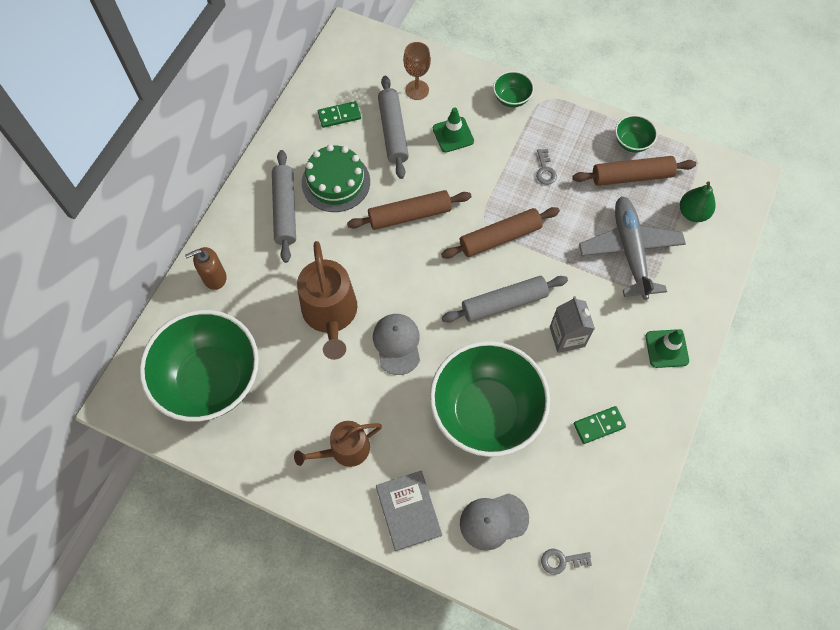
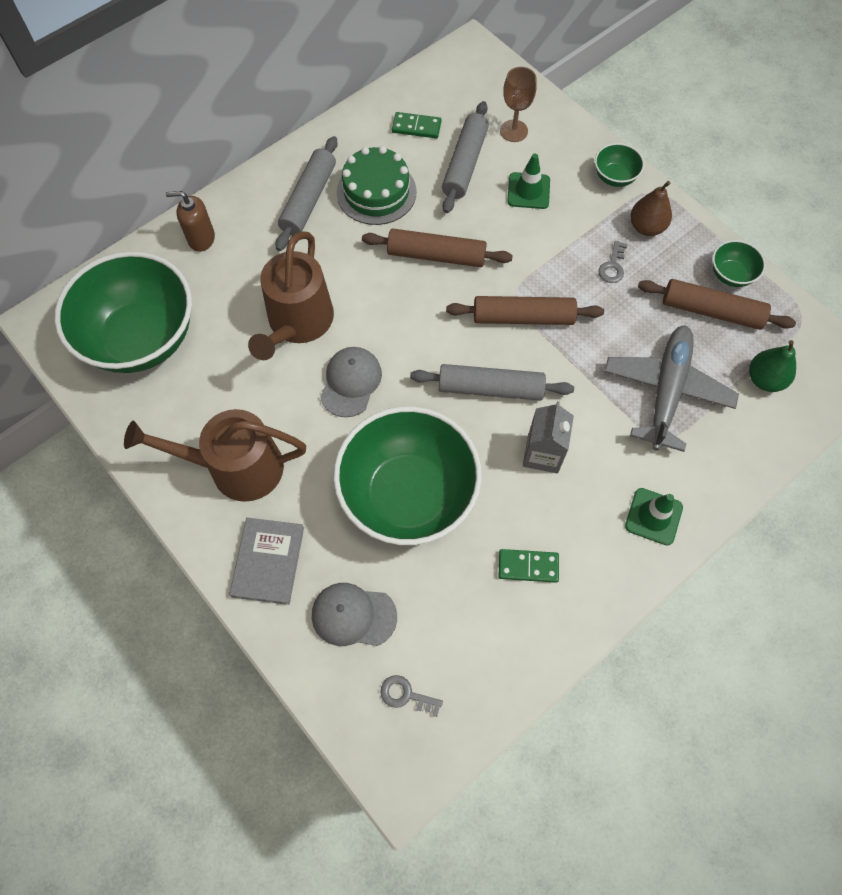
camera: 25 degrees right, 0 degrees up
(345, 450) = (237, 467): brown watering can -> brown watering can, size x1.55
(554, 129) = (646, 227): none -> brown pear

